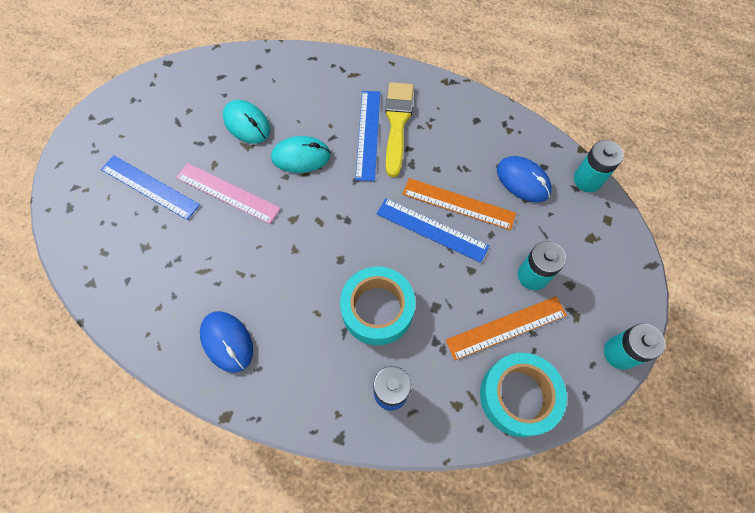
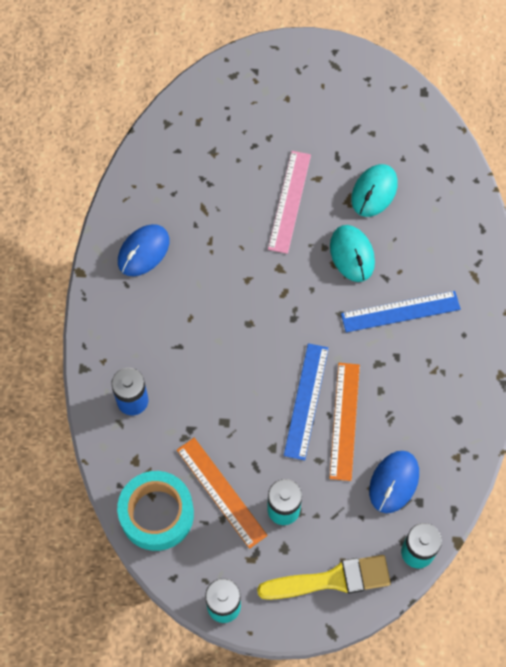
camera: 75 degrees right, 0 degrees up
(149, 187) = (274, 132): blue ruler -> none
(377, 309) = (207, 370): turquoise tape -> none
(397, 123) = (424, 337): yellow brush -> yellow brush (331, 580)

